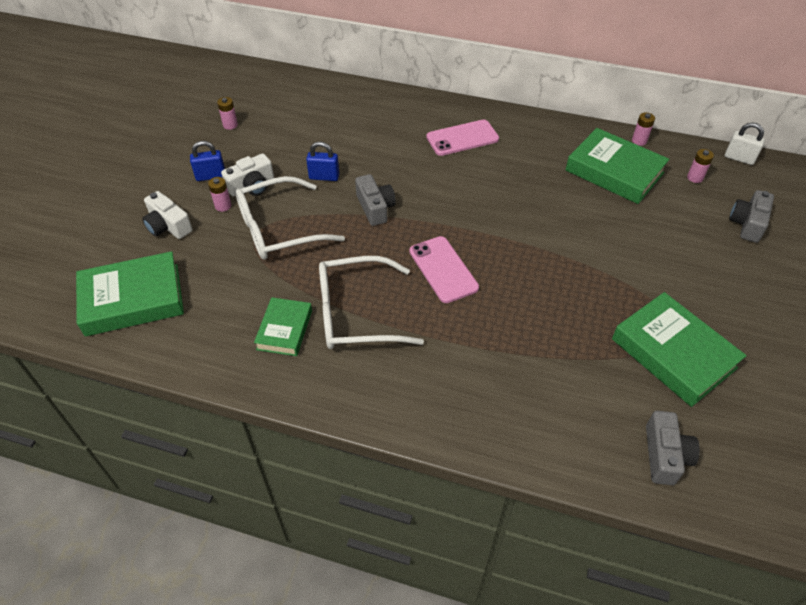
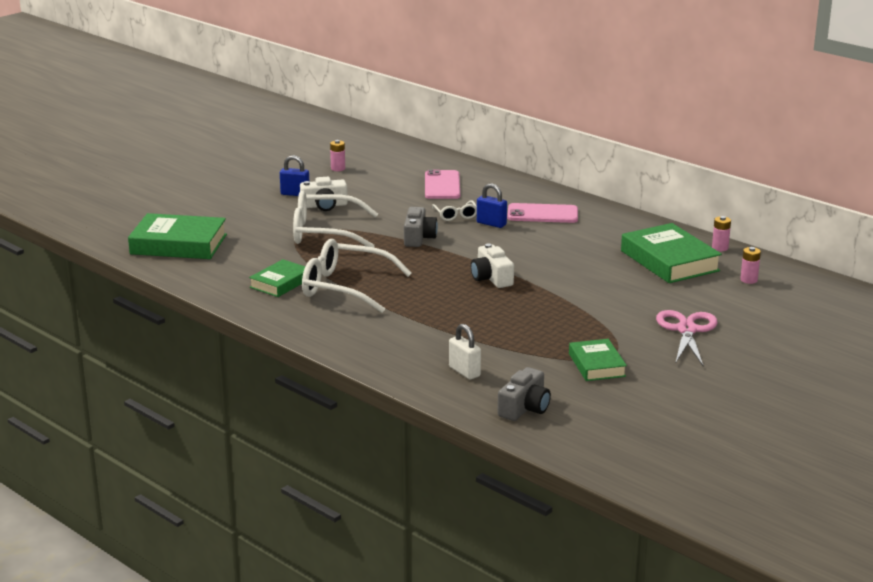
camera: 25 degrees right, 25 degrees down
(168, 226) = (237, 213): white camera -> white camera (491, 278)
(223, 206) = (290, 212): pink battery -> none
(324, 177) = (391, 212): blue padlock -> blue padlock (491, 224)
(387, 163) = (455, 215): none -> white glasses
(443, 269) = (442, 281): pink phone -> pink phone (442, 185)
(673, 353) = (597, 365): green book -> green book, size x0.59
(704, 268) = (687, 330): none -> pink scissors
(739, 158) = (813, 278): white padlock -> white padlock (464, 371)
(747, 224) = (766, 316): grey camera -> none

